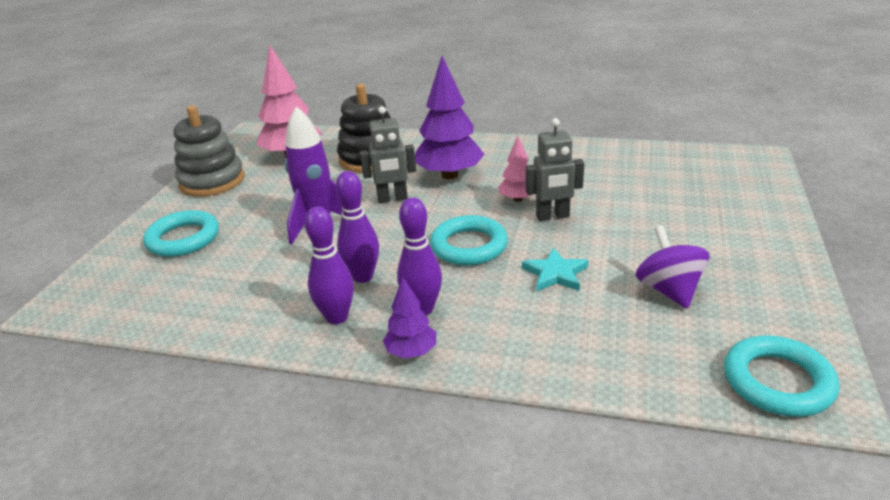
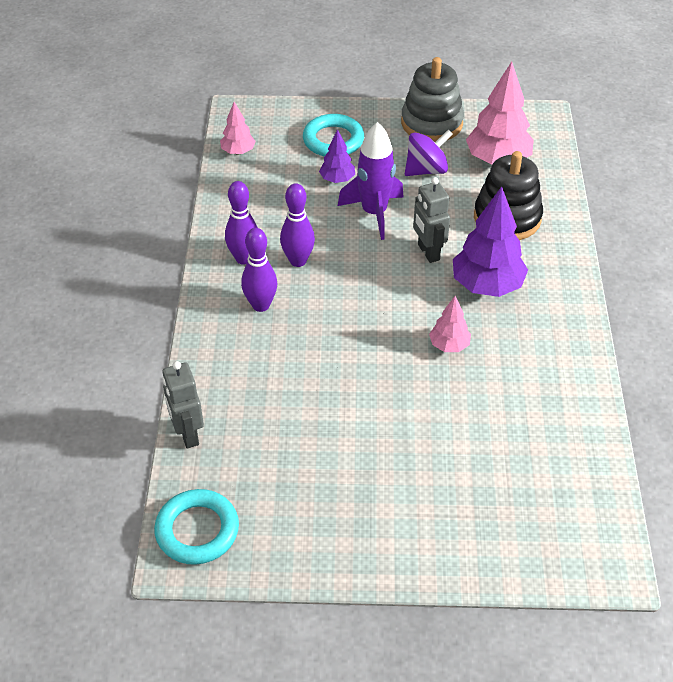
camera: 75 degrees right, 15 degrees up
(137, 310) = (238, 151): none -> pink tree
(411, 352) = (209, 308): purple tree -> purple tree (337, 179)
(469, 246) = (356, 320): turquoise ring -> none
(552, 216) = (421, 375): grey robot -> grey robot (187, 434)
(555, 273) = (322, 384): turquoise star -> none
(668, 290) = (309, 465): purple spinning top -> purple spinning top (426, 170)

